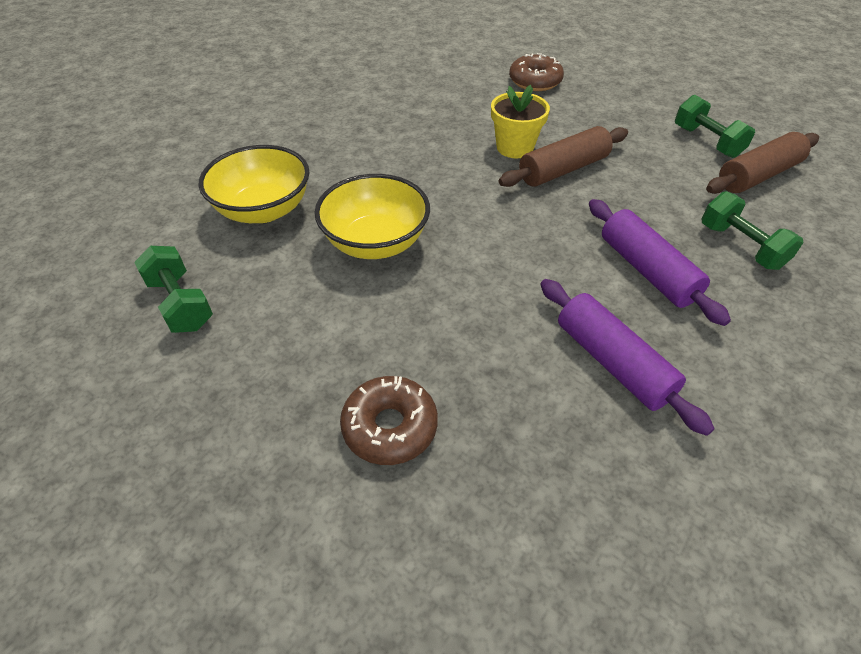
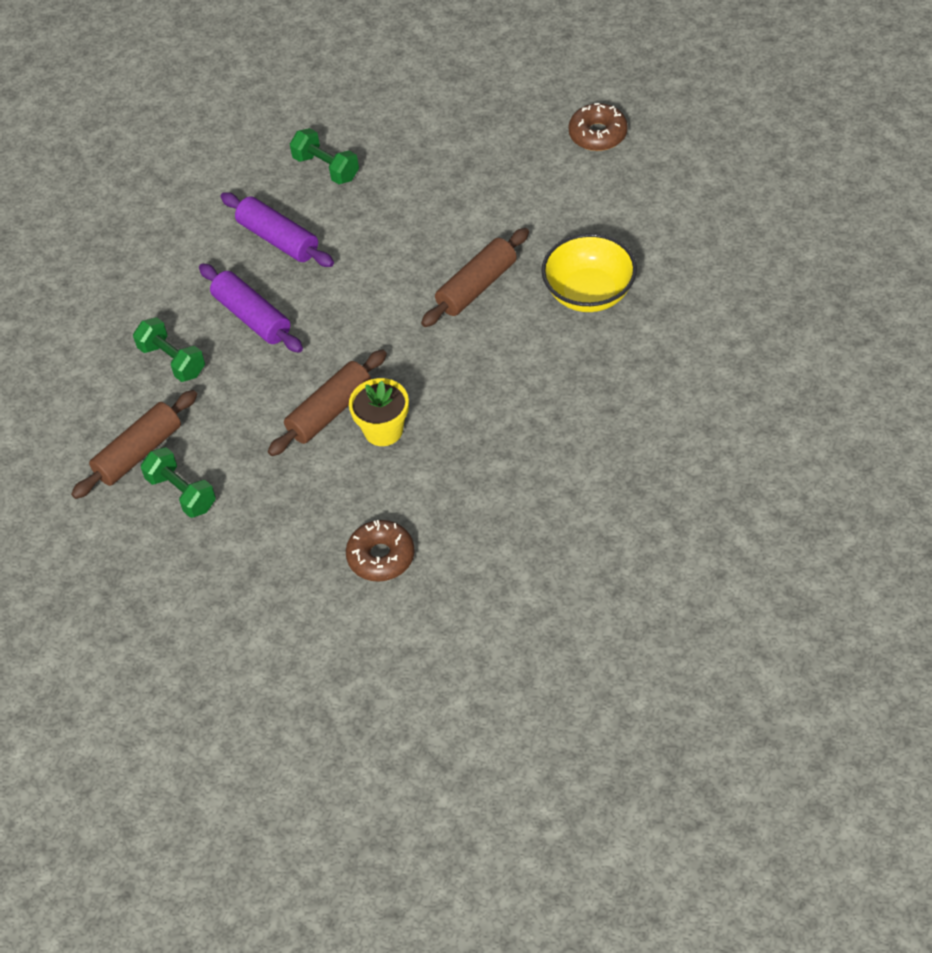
camera: 170 degrees right, 5 degrees up
(181, 304) = (595, 201): green dumbbell -> green dumbbell (326, 168)
(375, 242) = (476, 286): yellow bowl -> brown rolling pin
(390, 427) = (412, 168): brown donut -> brown donut (598, 134)

